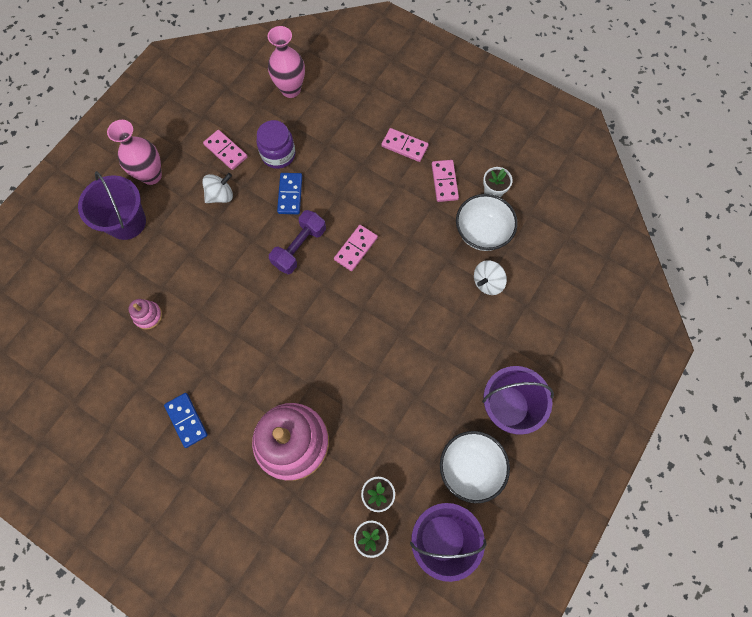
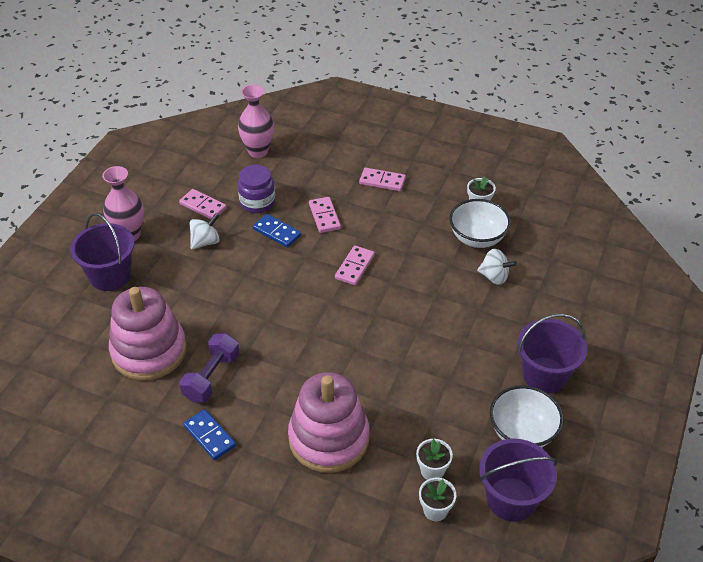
camera: 10 degrees left, 25 degrees down
(148, 316) = (149, 351): pink stacking toy -> pink stacking toy, size x2.43
(290, 194) = (277, 232): blue domino -> blue domino turned 45 degrees counterclockwise
(299, 247) = (297, 273): purple dumbbell -> purple dumbbell (212, 377)
(444, 182) = (429, 203): pink domino -> pink domino (324, 216)
(487, 282) = (494, 277): white spinning top -> white spinning top turned 105 degrees counterclockwise

